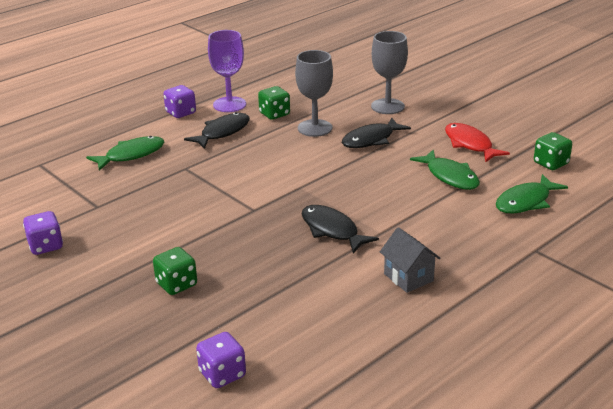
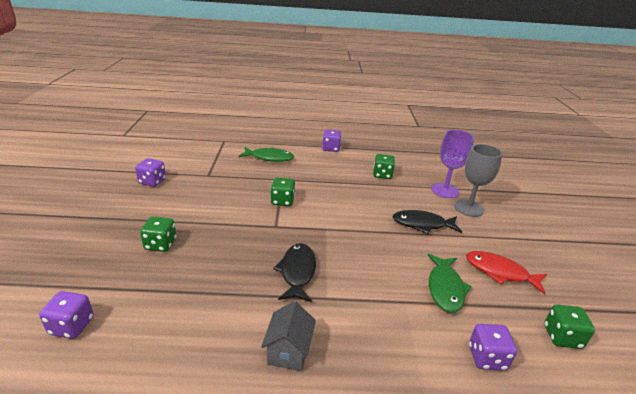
camera: 40 degrees right, 0 degrees up
(222, 132) = (335, 170): black fish -> none
(222, 187) = (282, 201): none -> green dice
(229, 104) = (364, 157): purple goblet -> purple goblet (445, 190)
(315, 128) = (394, 196): grey goblet -> none
(470, 144) = (500, 272): red fish -> red fish turned 75 degrees counterclockwise
(525, 202) = (487, 358): green fish -> purple dice

